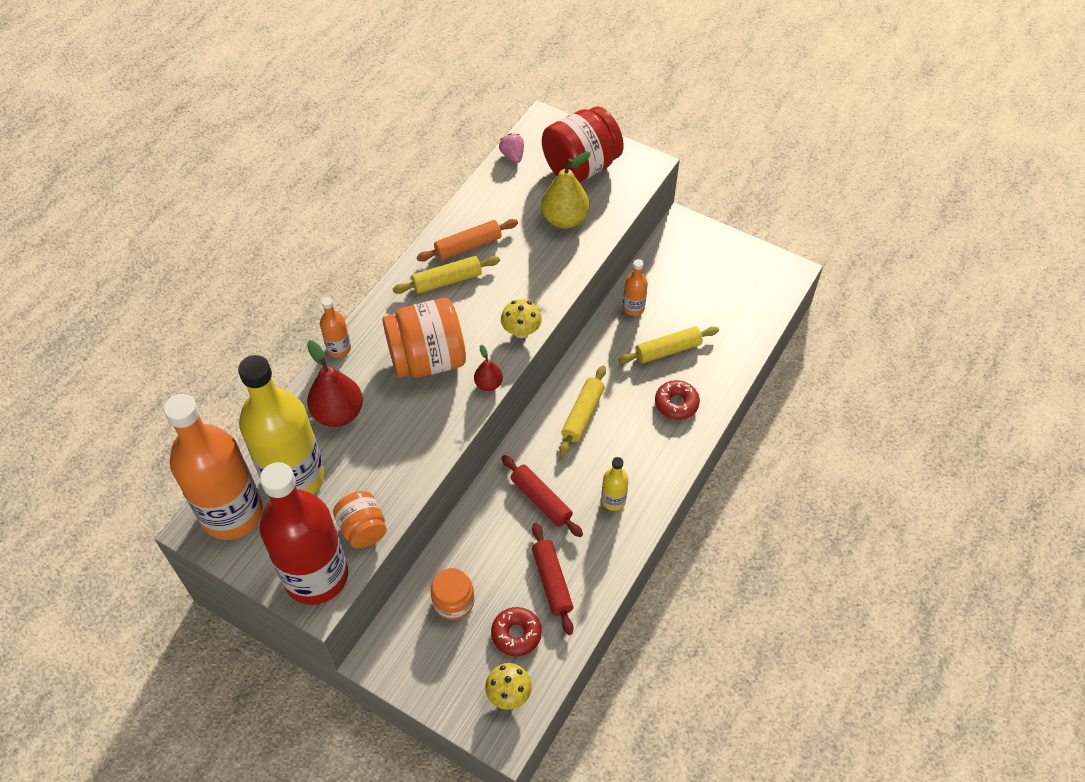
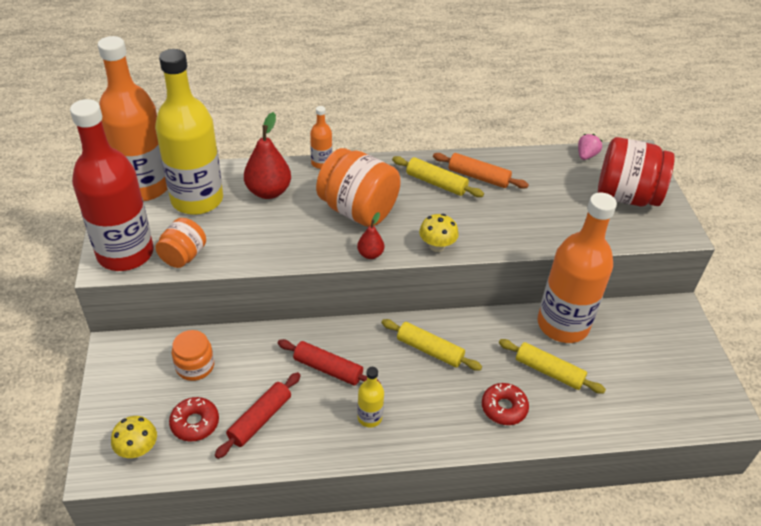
camera: 50 degrees right, 10 degrees down
(541, 500) = (328, 369): red rolling pin -> red rolling pin turned 75 degrees counterclockwise
(564, 219) = (566, 214): yellow pear -> none
(582, 414) = (429, 350): yellow rolling pin -> yellow rolling pin turned 45 degrees clockwise
(633, 308) = (563, 324): orange bottle -> orange bottle, size x2.35

